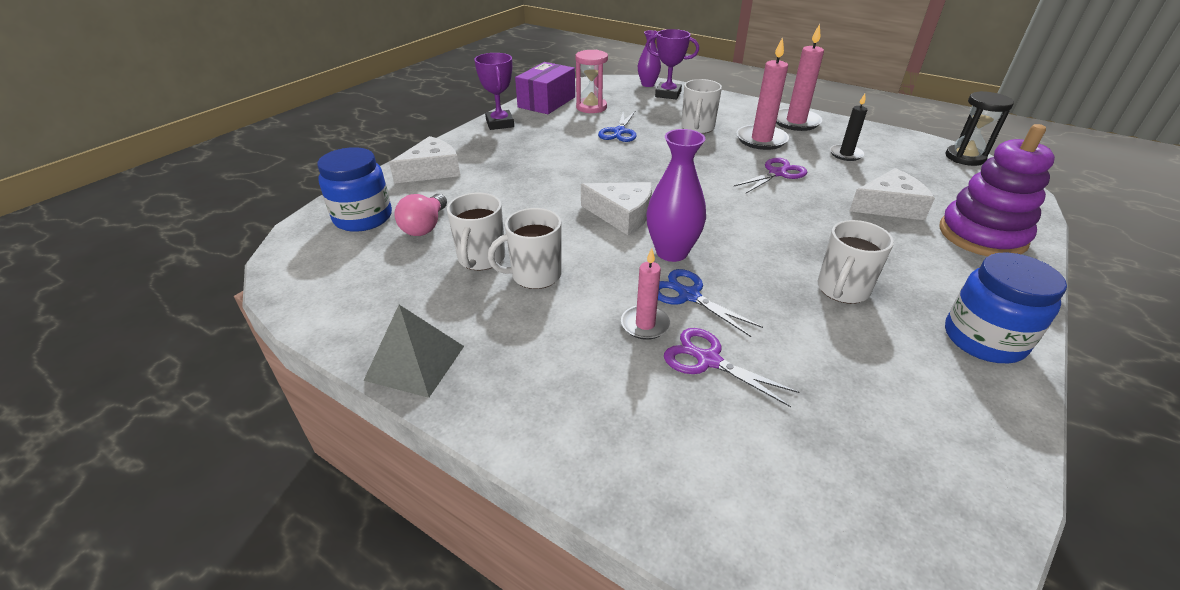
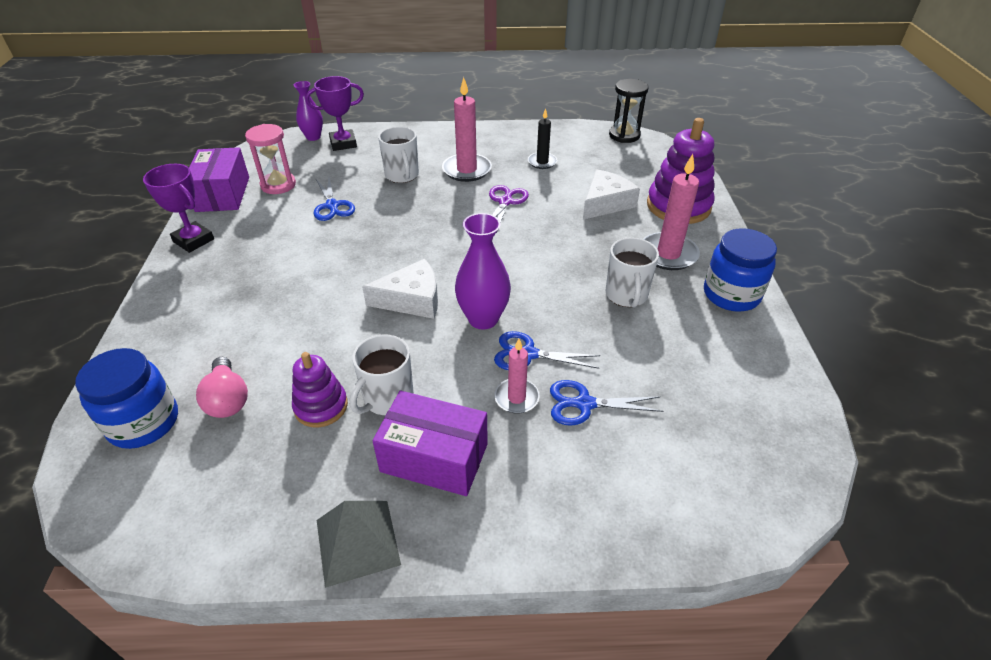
camera: 35 degrees left, 5 degrees up
(432, 170) = (169, 330): white cheese -> none
(481, 258) = (321, 406): white mug -> purple stacking toy
(530, 335) = (434, 457): none -> purple box
(708, 360) = (584, 404): purple scissors -> blue scissors
(795, 122) = (480, 140): pink candle -> pink candle (668, 254)

